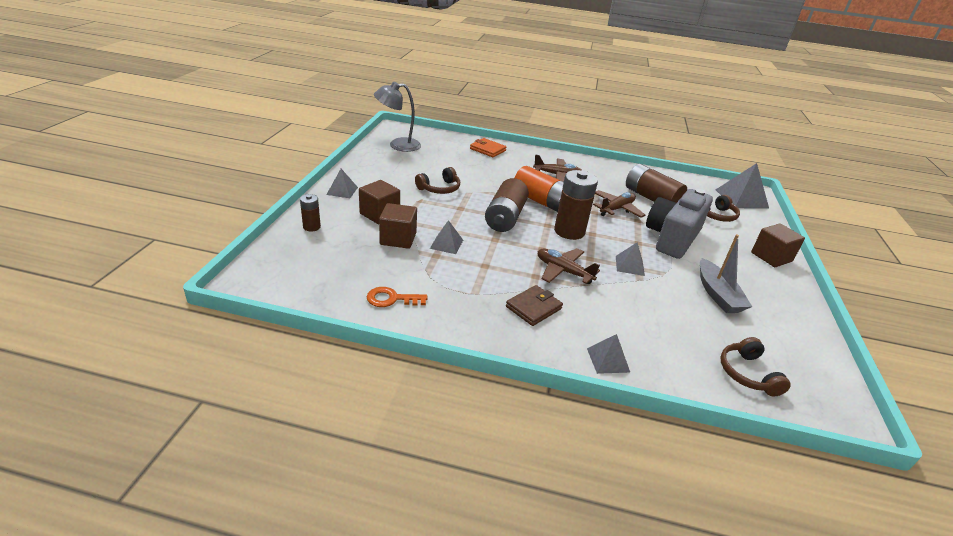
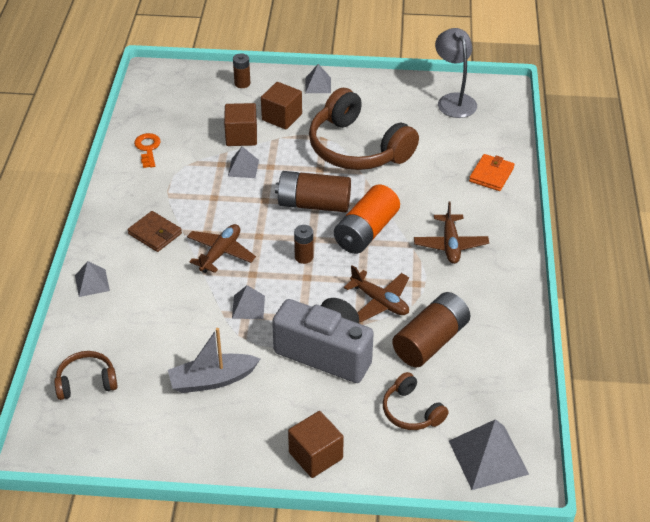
camera: 85 degrees right, 10 degrees up
(439, 188) = (357, 148): brown headphones -> brown headphones, size x2.06
(569, 231) = (304, 257): brown battery -> brown battery, size x0.51

